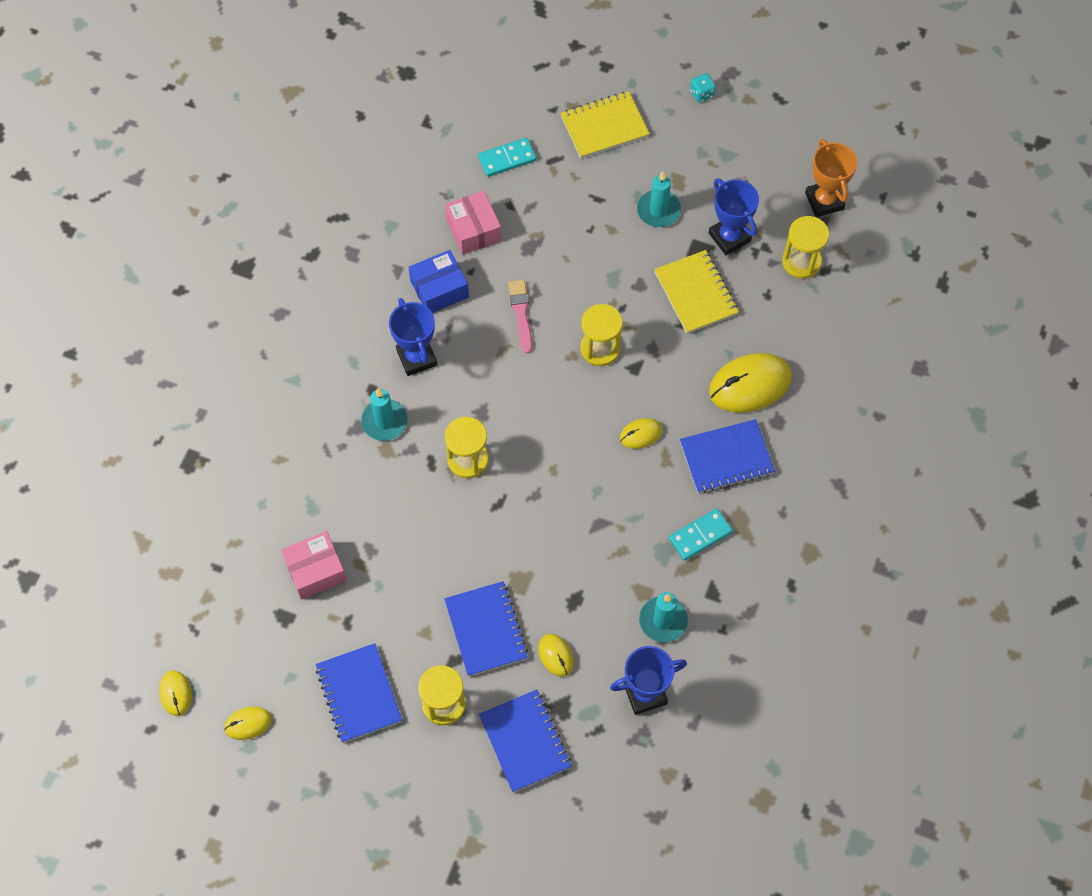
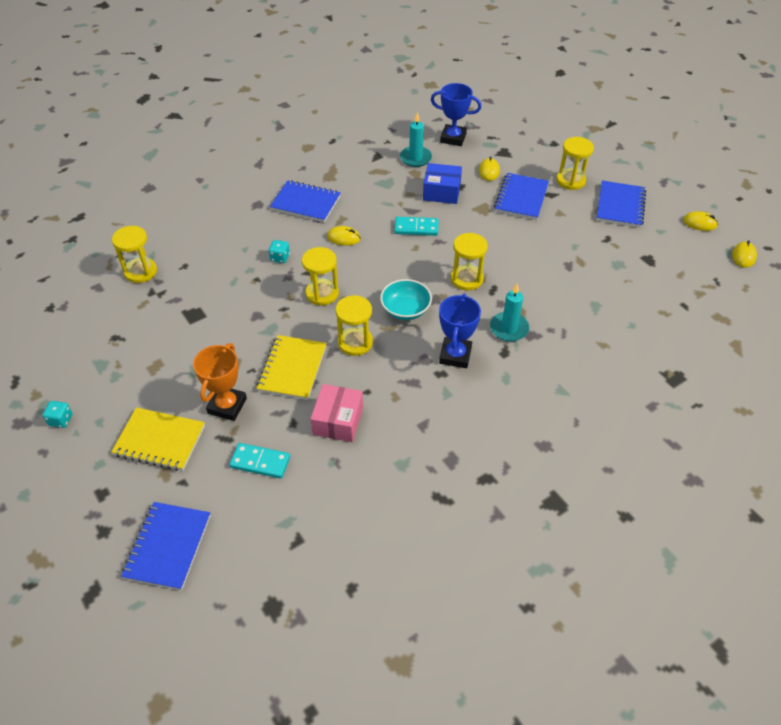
camera: 145 degrees left, 15 degrees down
(315, 570) = (613, 272): pink box -> none
(439, 289) = (401, 392): blue box -> blue box (441, 192)
(502, 381) = (405, 310): none -> turquoise bowl
(521, 313) = (355, 342): pink brush -> yellow hourglass
(525, 741) = (535, 149): blue notebook -> blue notebook (168, 546)
(658, 210) = (191, 355): turquoise candle -> none
(682, 365) = (280, 258): none -> turquoise dice
(696, 293) = (226, 290): yellow notebook -> yellow notebook (292, 369)
(700, 535) = (358, 179): turquoise domino -> turquoise domino (416, 228)
(729, 237) = (166, 310): blue trophy -> none
(749, 385) = (252, 228): yellow mouse -> none
(824, 201) = (80, 297): orange trophy -> orange trophy (227, 406)

